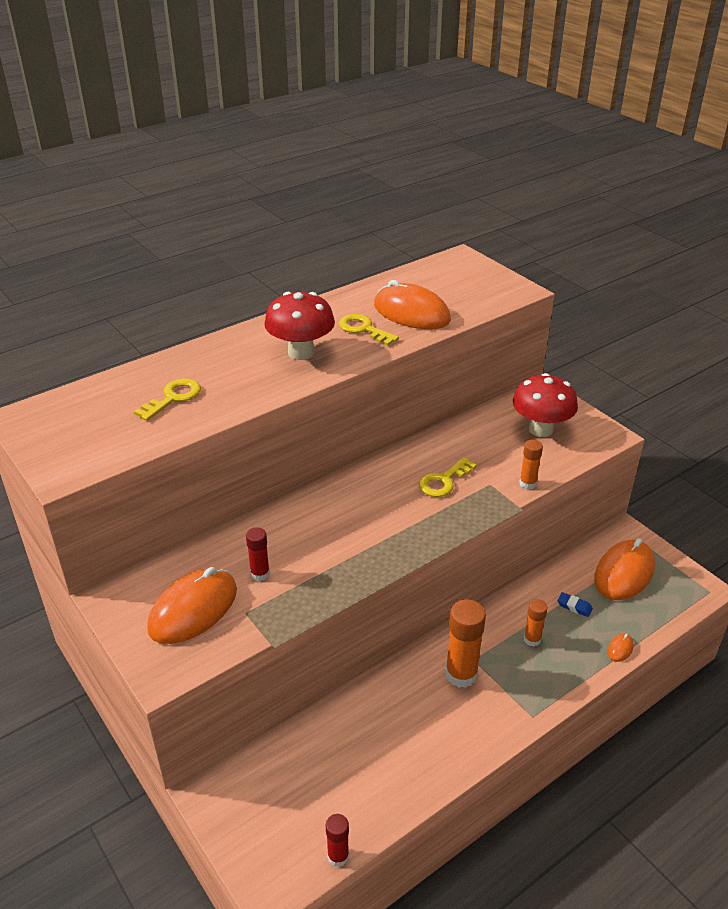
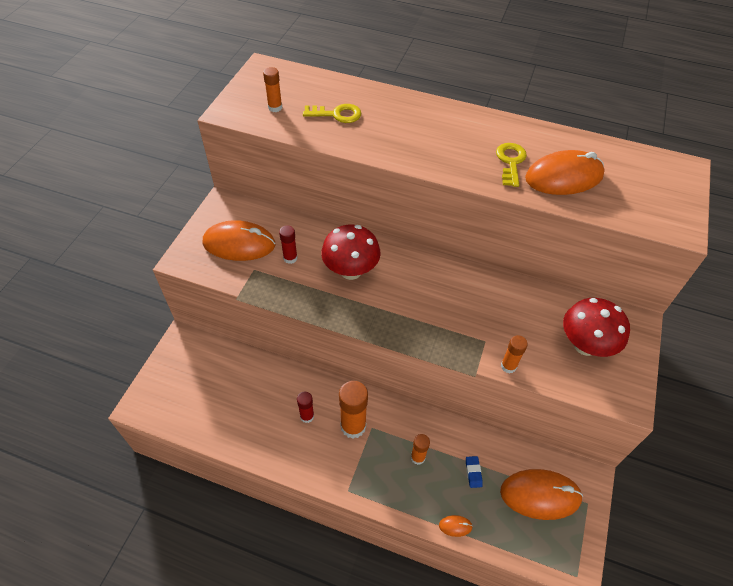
camera: 55 degrees right, 15 degrees up
(104, 435) = (275, 107): none -> orange glue stick
(301, 352) = (446, 145): red mushroom -> red mushroom (351, 271)
(338, 856) = (176, 428): red glue stick -> red glue stick (307, 416)
(411, 313) = (564, 177): orange mouse -> orange mouse turned 75 degrees clockwise
(444, 481) = (462, 310): yellow key -> none

